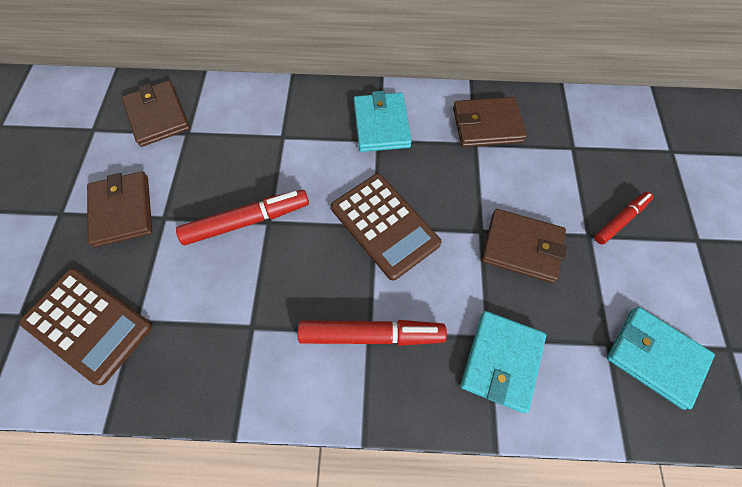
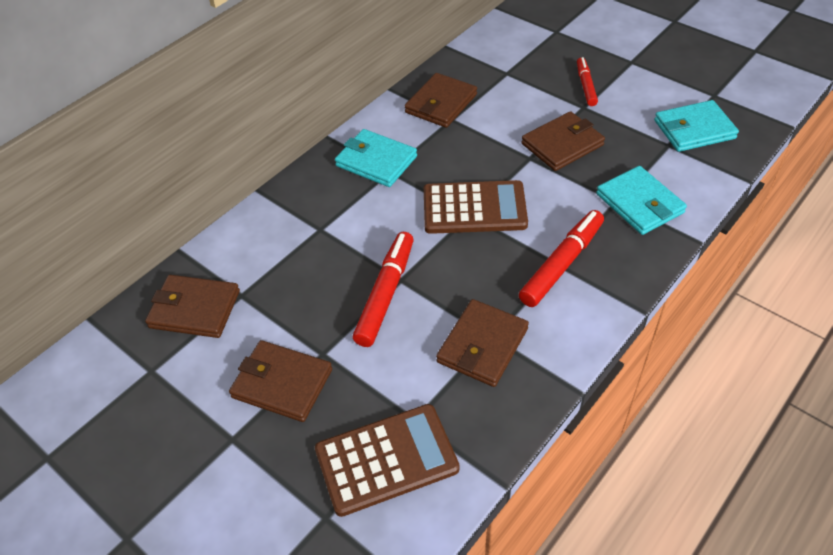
camera: 50 degrees left, 15 degrees down
(237, 325) = (482, 345): none -> brown wallet

